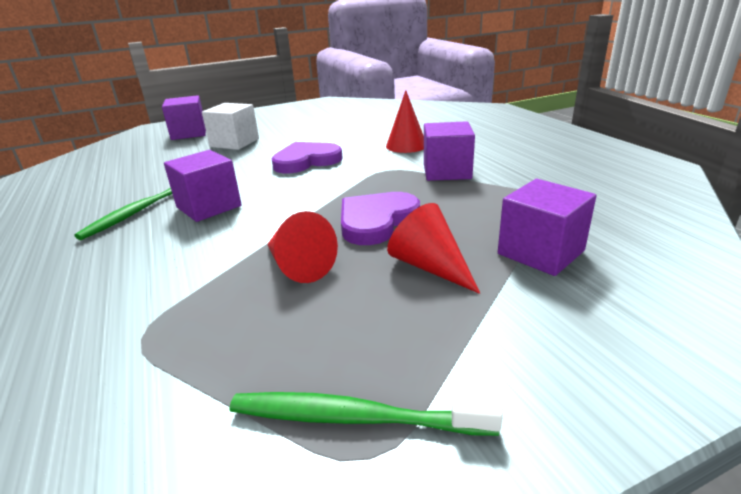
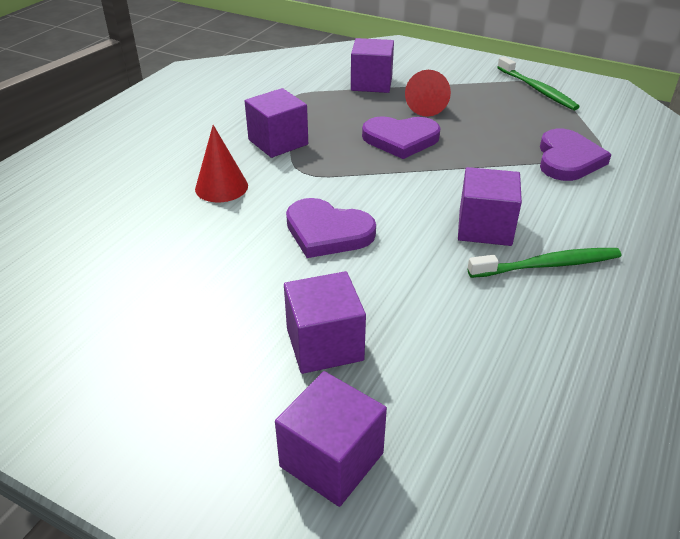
camera: 130 degrees left, 10 degrees up
(181, 302) = (568, 159): none -> purple heart
(234, 143) = (324, 344): white cube -> purple cube
(298, 266) = (486, 142): red cone -> none

